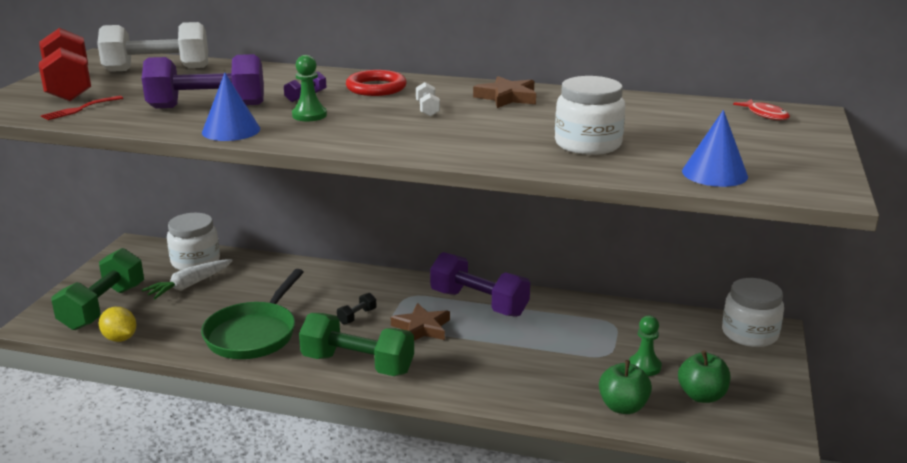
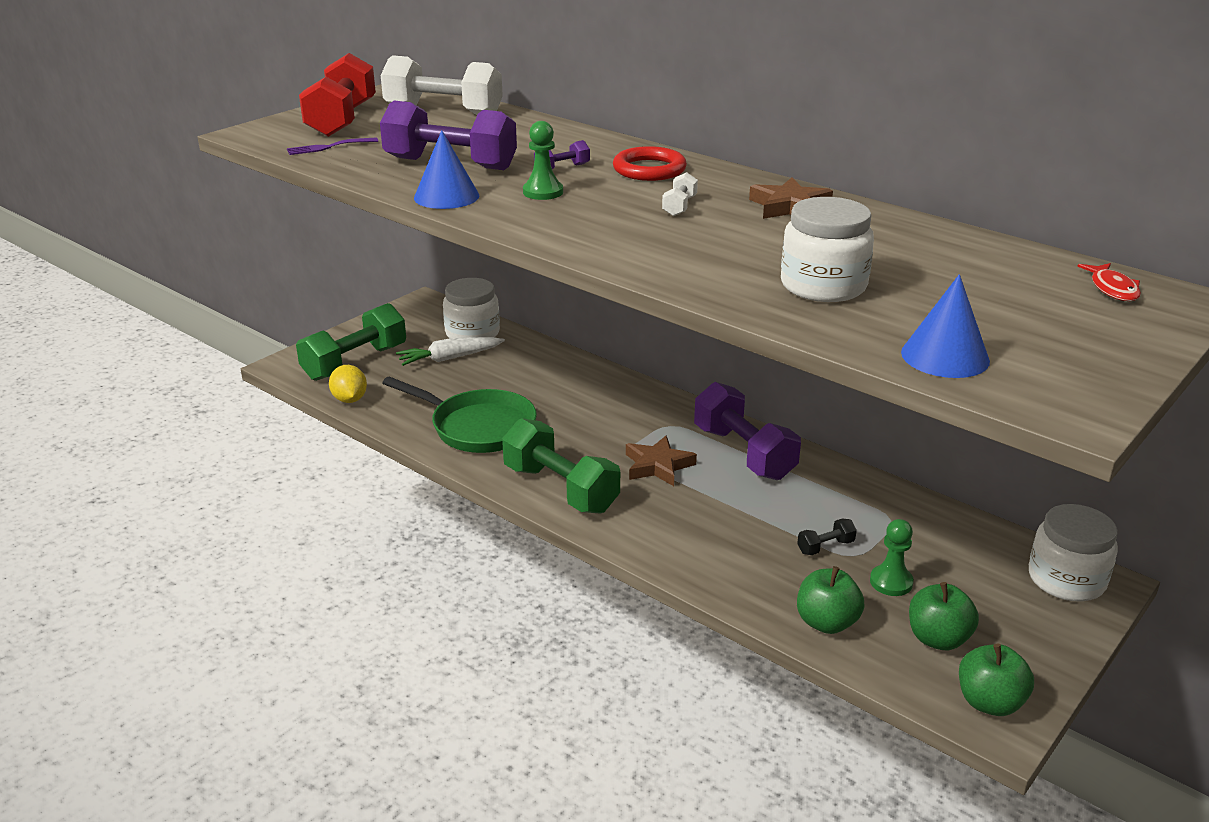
camera: 25 degrees right, 5 degrees up
(79, 109) = (328, 147): red fork -> purple fork
(253, 334) = (478, 427): green pan -> green pan turned 105 degrees counterclockwise
(357, 316) = (596, 434): black dumbbell -> black dumbbell (825, 547)
(763, 428) = (989, 702): none -> green apple

